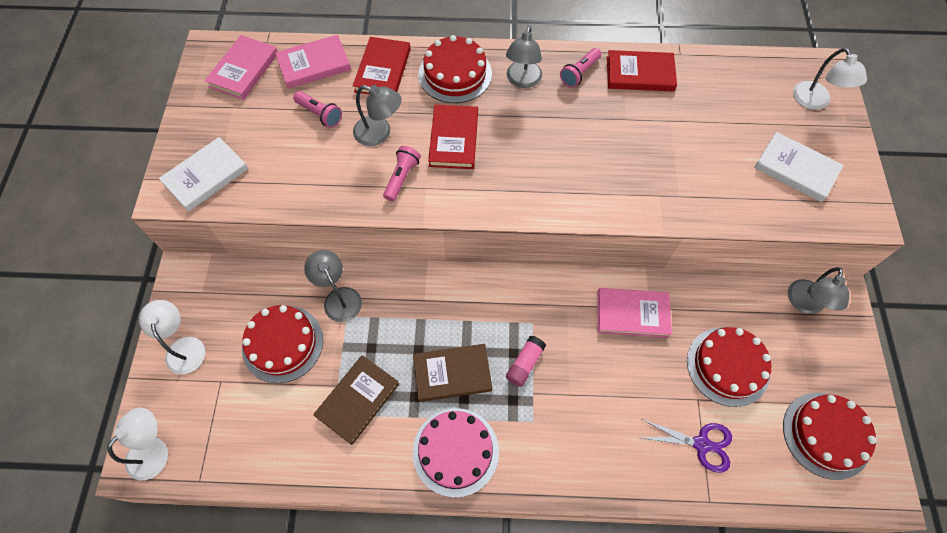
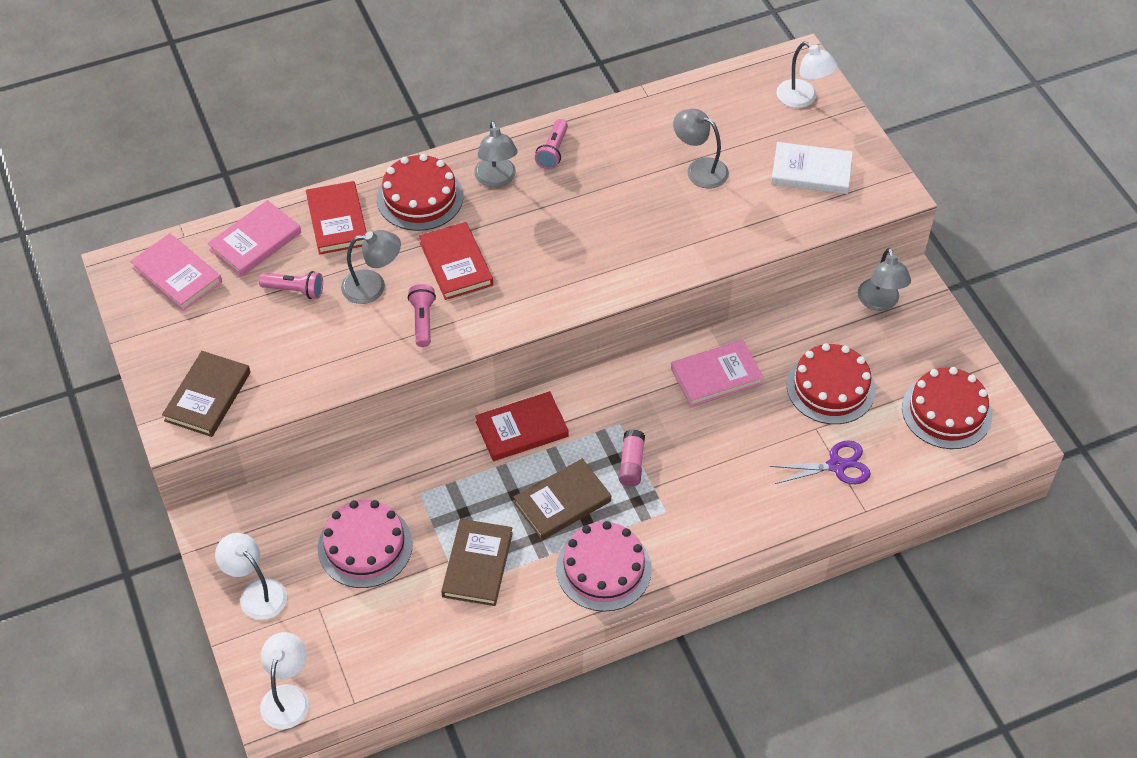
camera: 25 degrees left, 10 degrees down
(206, 176) = (208, 396): white book -> brown book
(244, 70) = (177, 275): pink book -> pink book turned 45 degrees counterclockwise
(282, 343) = (365, 546): red cake -> pink cake
(339, 297) = (400, 479): grey lamp -> grey lamp (699, 169)
(640, 74) = (616, 130): red book -> red book (522, 429)

